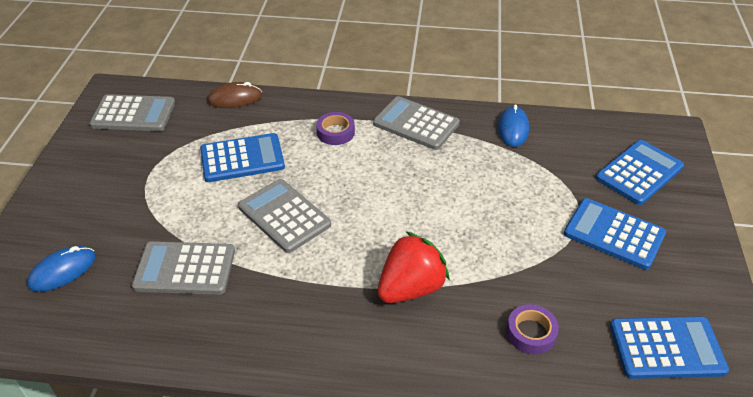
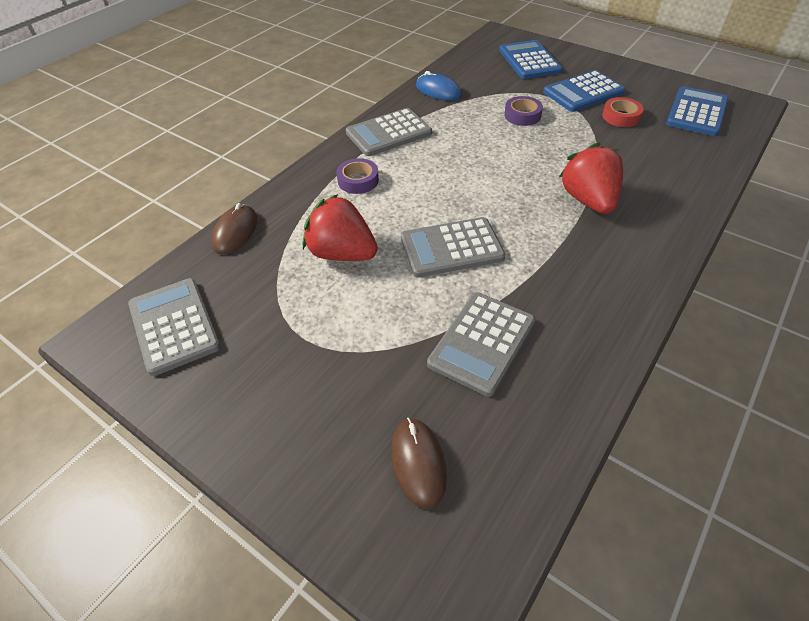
camera: 60 degrees left, 5 degrees up
(62, 271) = (418, 463): blue mouse -> brown mouse
(133, 114) = (174, 326): grey calculator -> grey calculator turned 60 degrees counterclockwise
(242, 158) = (342, 253): blue calculator -> red strawberry
(531, 333) = (662, 159): purple tape -> purple tape (522, 115)
(590, 278) = (621, 117): none -> red tape

